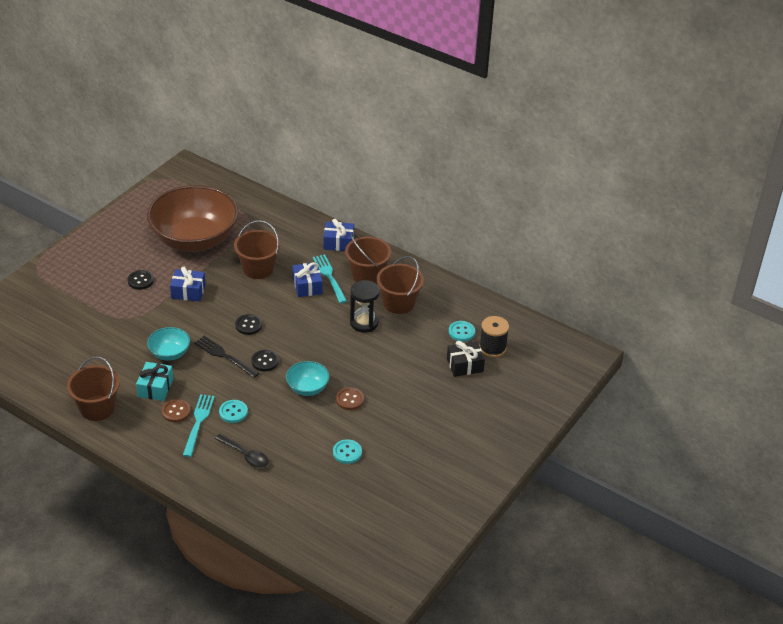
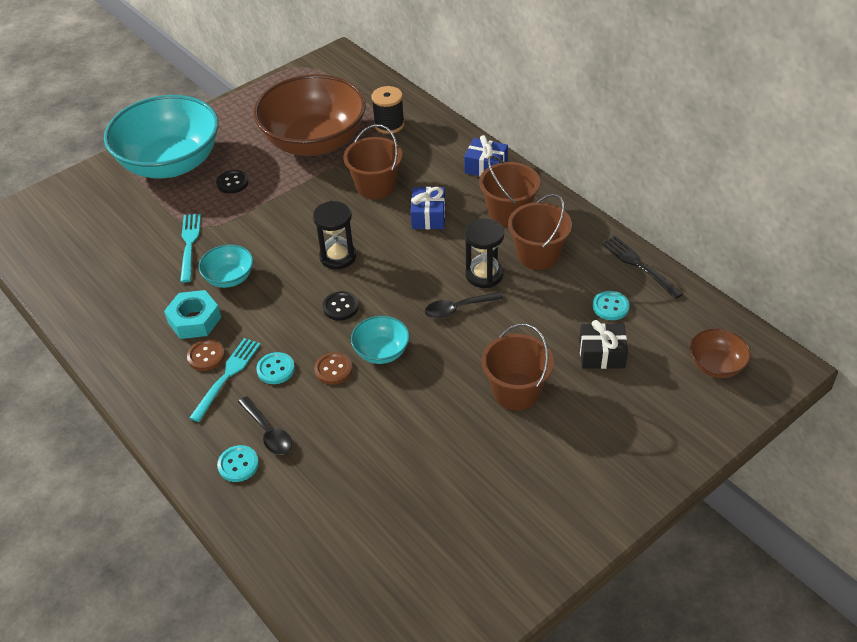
camera: 20 degrees right, 5 degrees up
(81, 272) = (171, 163): none -> turquoise bowl
(97, 408) = (115, 335): brown bucket -> brown bucket (516, 391)
(155, 388) = (194, 320): turquoise gift -> turquoise nut
(188, 292) = (282, 204): blue gift -> none
(224, 356) = (293, 292): black fork -> black fork (639, 265)
(248, 325) = (338, 256): black button -> black hourglass
(329, 277) = (460, 209): turquoise fork -> turquoise fork (189, 244)
(347, 452) = (402, 453): turquoise button -> turquoise button (238, 464)
(349, 400) = (430, 378): brown button -> brown button (333, 369)
(353, 349) = (458, 309): none -> black spoon
(492, 348) = (647, 336): black spool -> black spool (389, 124)
(544, 360) = (716, 365): none -> brown bowl

